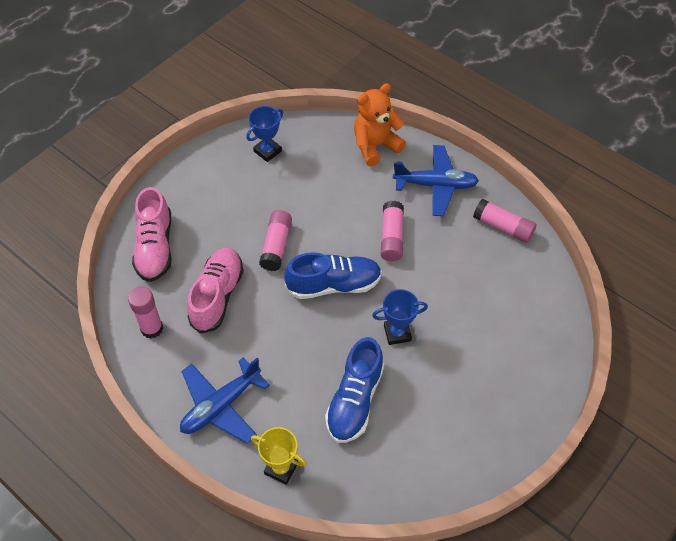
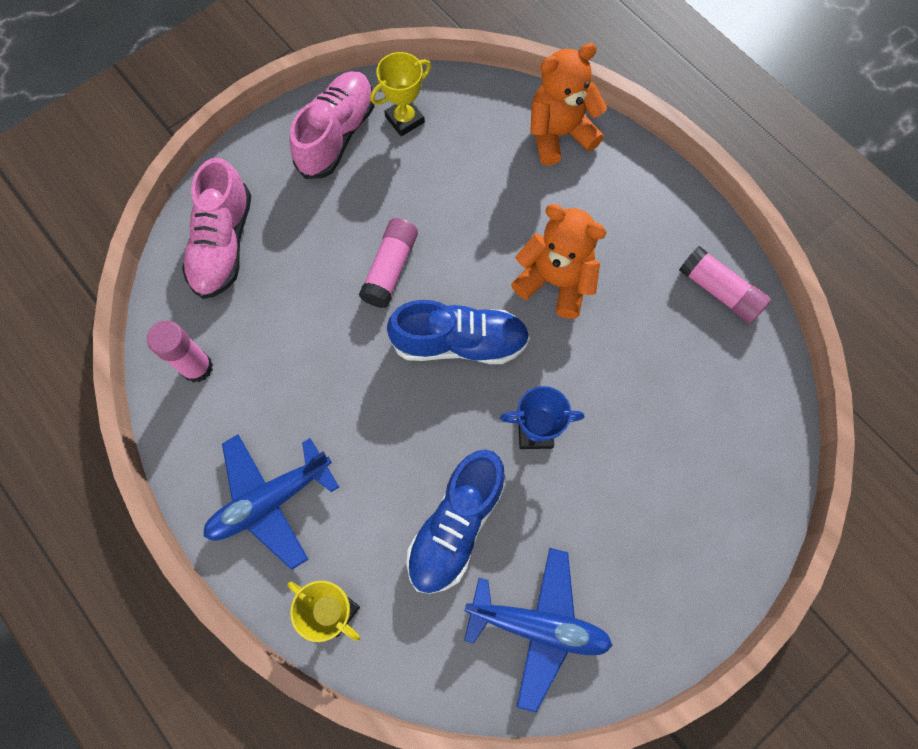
camera: 10 degrees right, 15 degrees up
(217, 296) = (295, 333): pink shoe -> pink shoe (337, 135)
(267, 151) = (405, 120): blue trophy -> yellow trophy
(391, 237) = (555, 281): pink glue stick -> orange teddy bear
(435, 185) = (634, 210): blue plane -> blue plane (538, 626)

